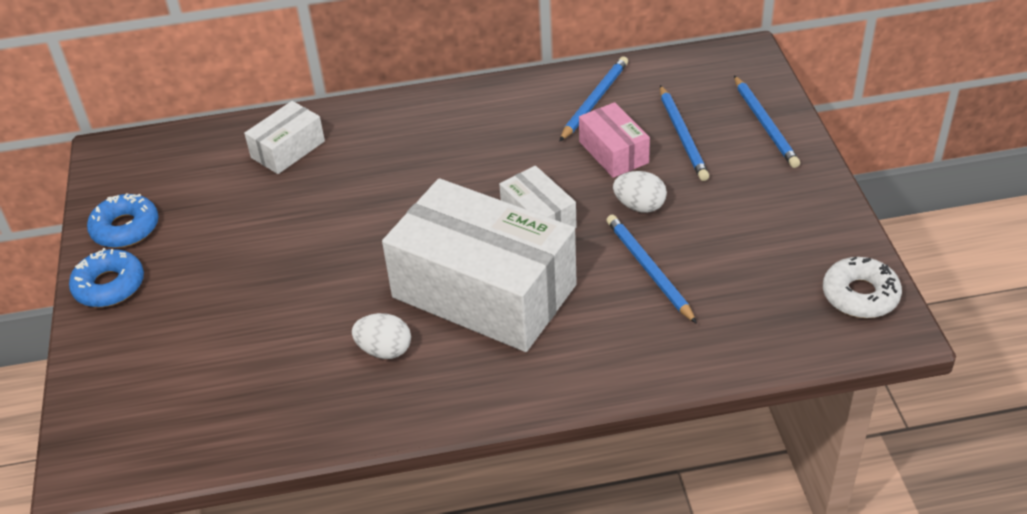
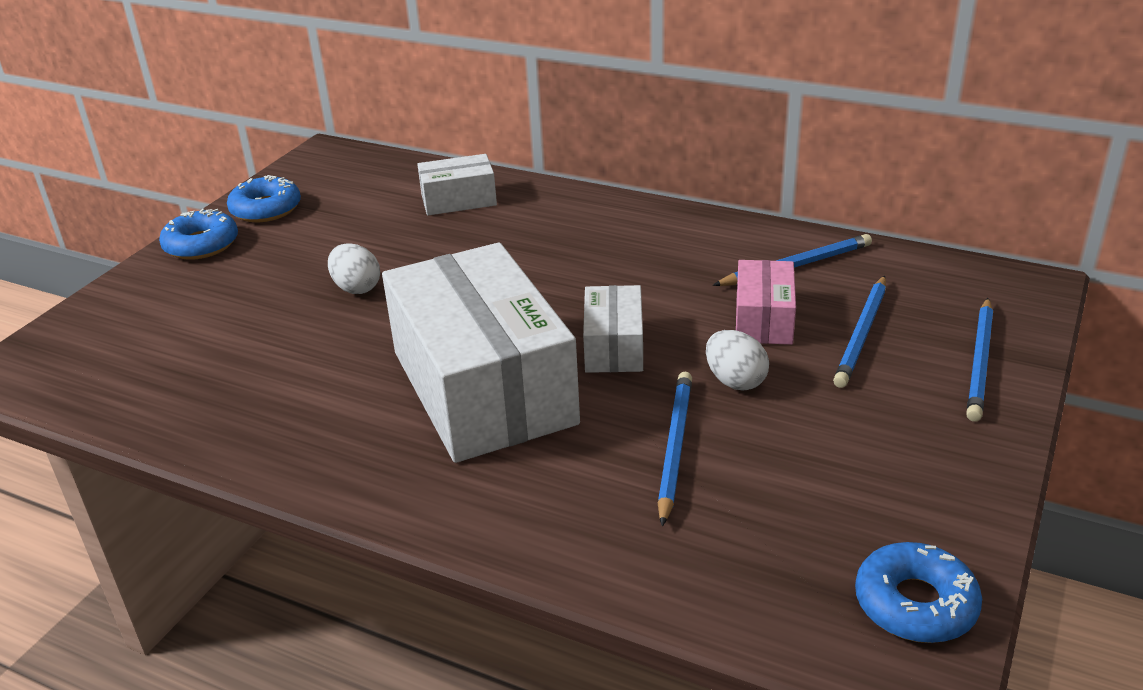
camera: 35 degrees right, 10 degrees down
(384, 350) = (333, 395): white egg -> white egg (356, 288)
(860, 295) = (915, 604): white donut -> blue donut

